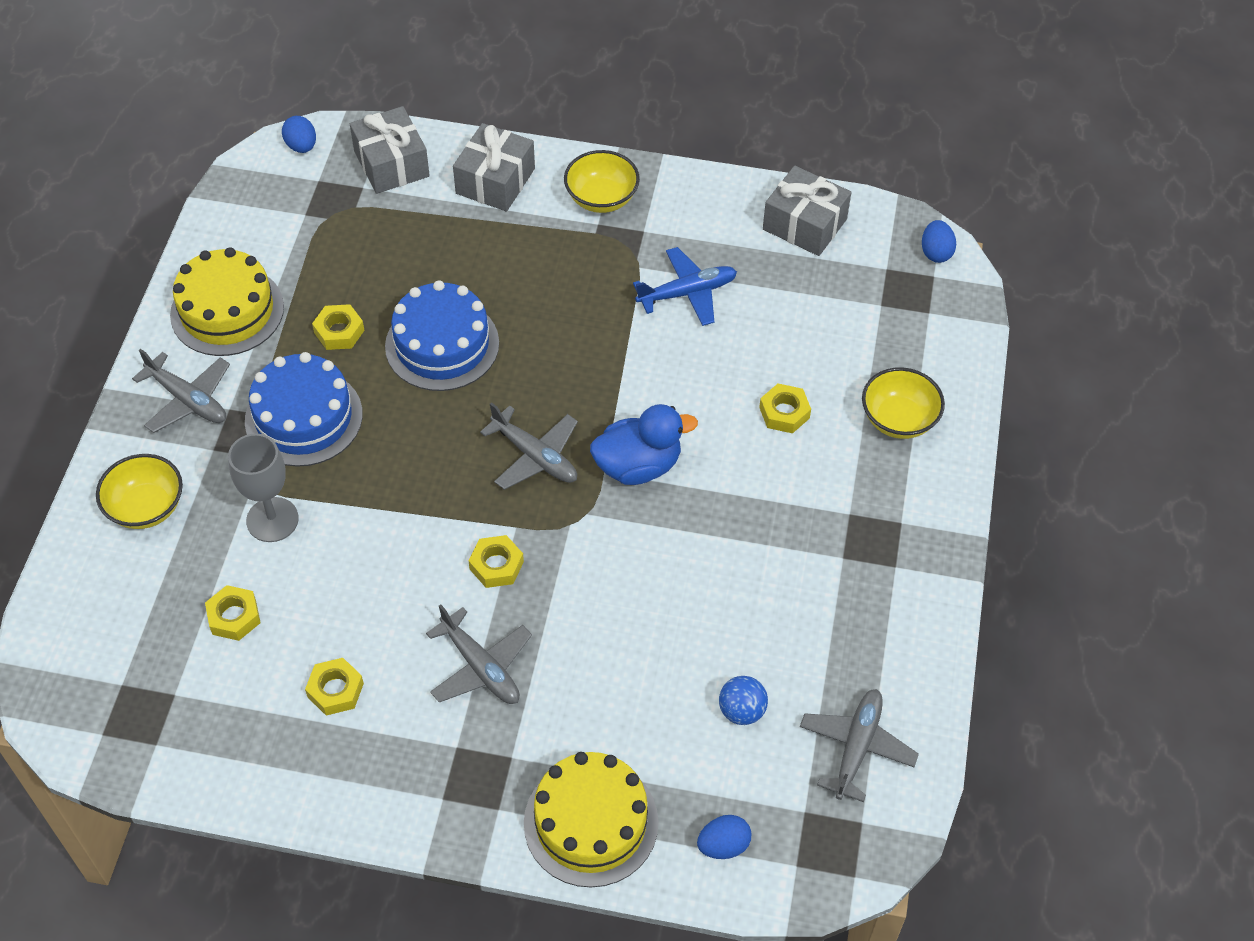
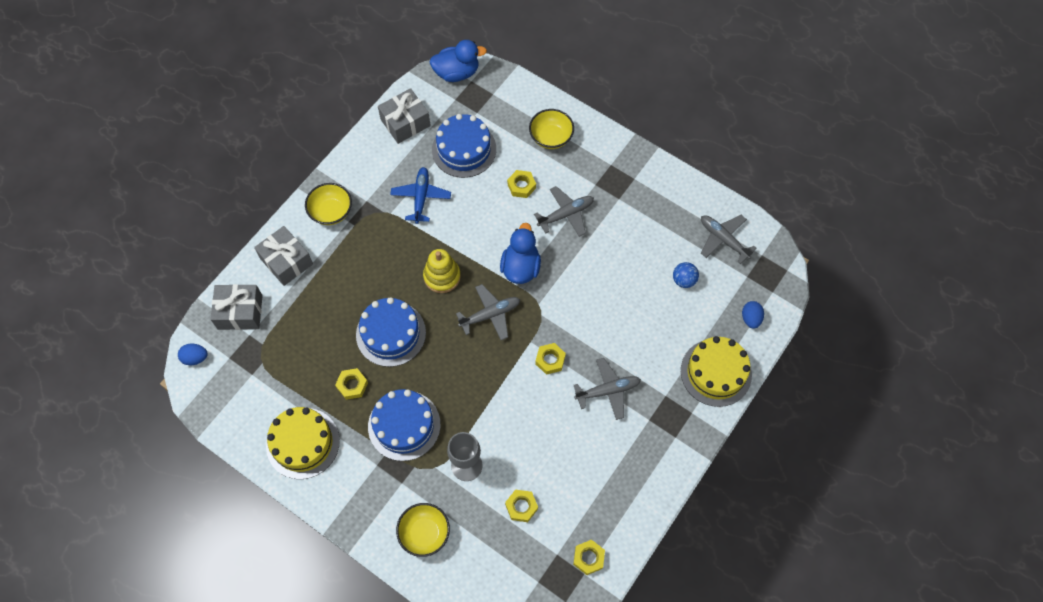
camera: 65 degrees left, 10 degrees up
(188, 400) = (358, 486): grey plane -> grey plane (566, 214)
(335, 690) = (590, 468): yellow nut -> yellow nut (588, 558)
(568, 370) = (442, 276): none -> yellow stacking toy
(804, 314) = (464, 149): none -> blue cake
(936, 252) = (457, 73): blue egg -> blue duck

